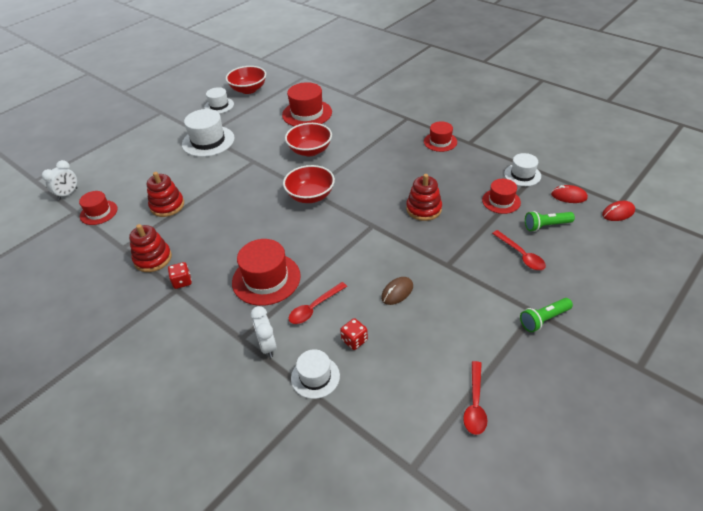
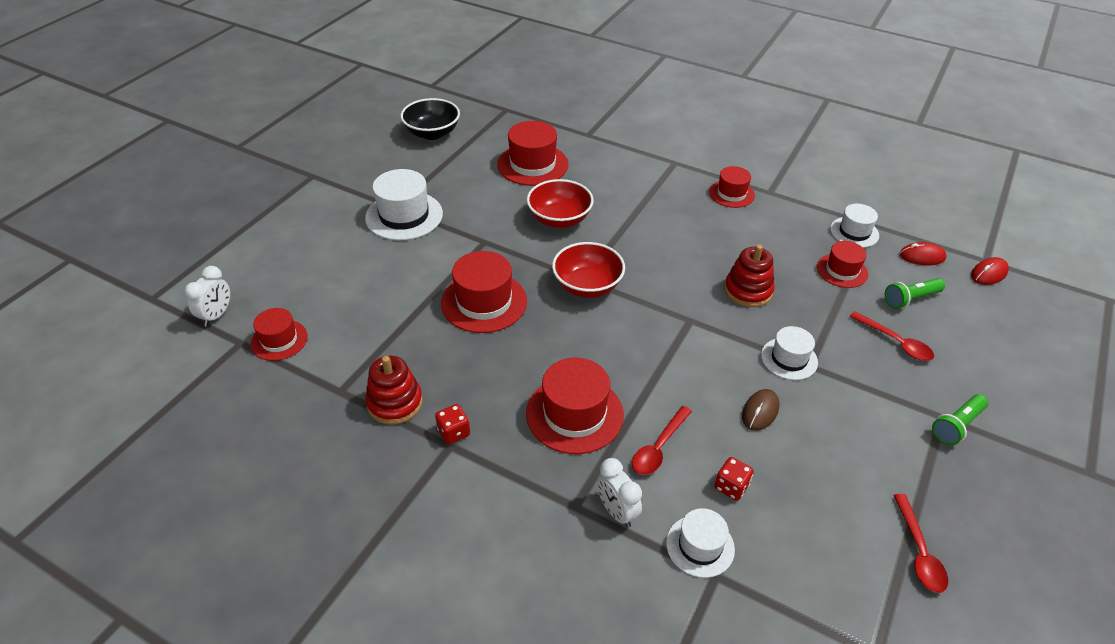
camera: 15 degrees left, 0 degrees up
(167, 206) = (383, 319): red stacking toy -> none
(219, 105) = (398, 160): white hat -> white hat (789, 359)
(236, 200) = (484, 302): none -> red hat
(248, 89) = (432, 133): red bowl -> black bowl

